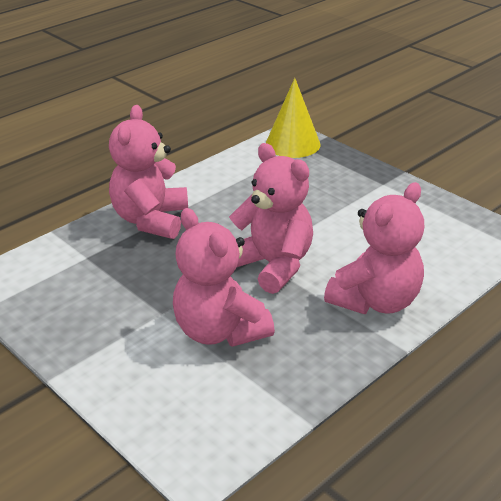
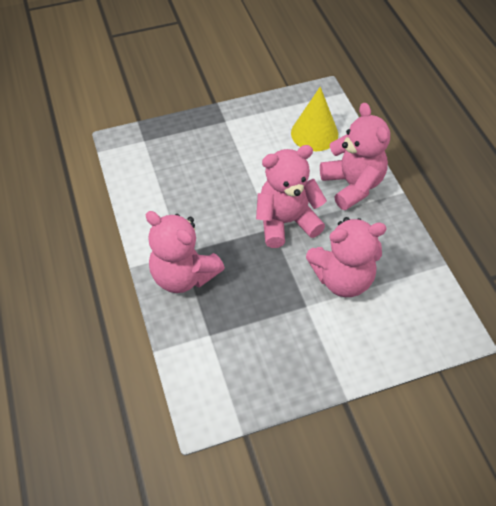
camera: 65 degrees left, 20 degrees up
(293, 144) = (134, 146): yellow cone -> yellow cone (314, 133)

